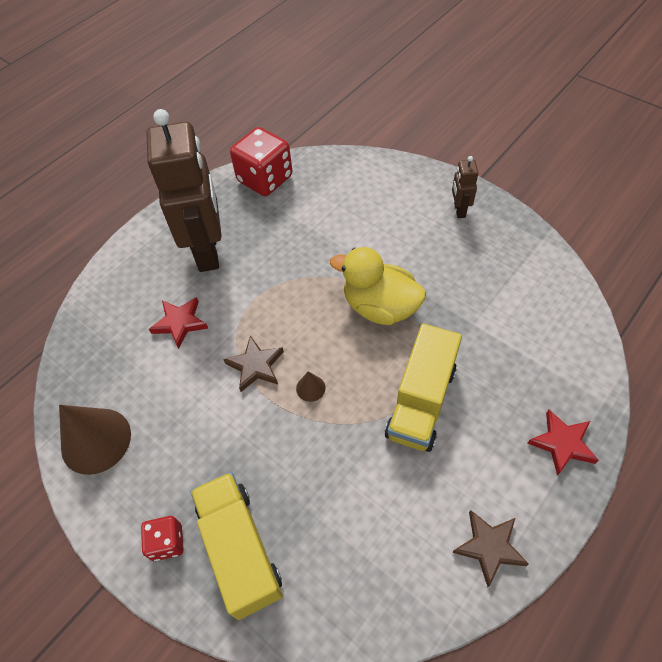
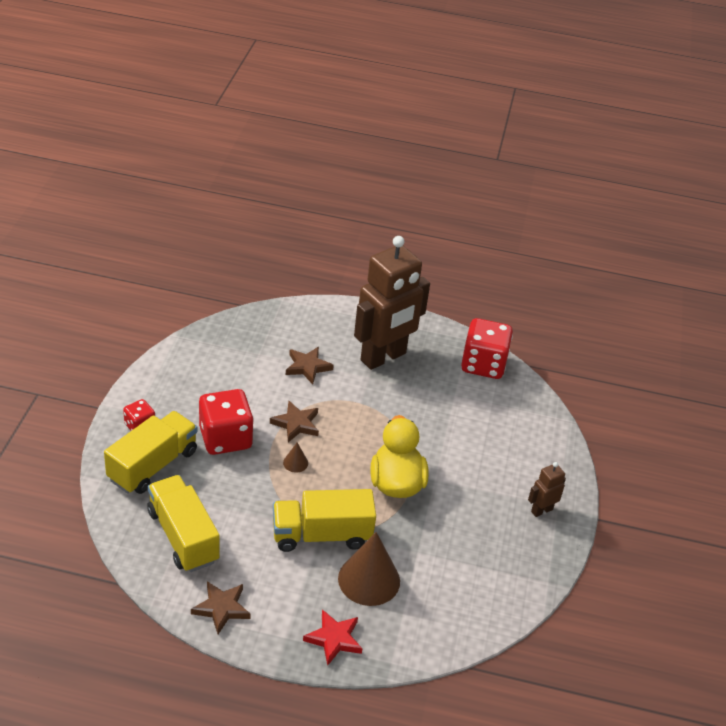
camera: 55 degrees right, 15 degrees down
(96, 440) = (191, 361): brown cone -> brown cone (369, 579)
(180, 323) = (307, 367): red star -> brown star
(239, 447) = (225, 438): none -> red dice
(367, 553) = (183, 536): none -> yellow truck

